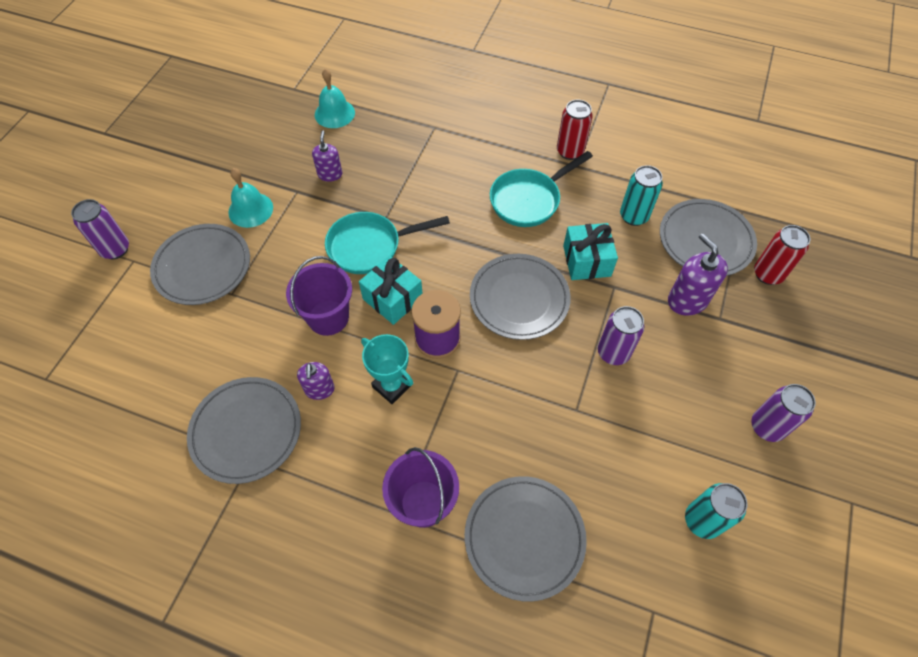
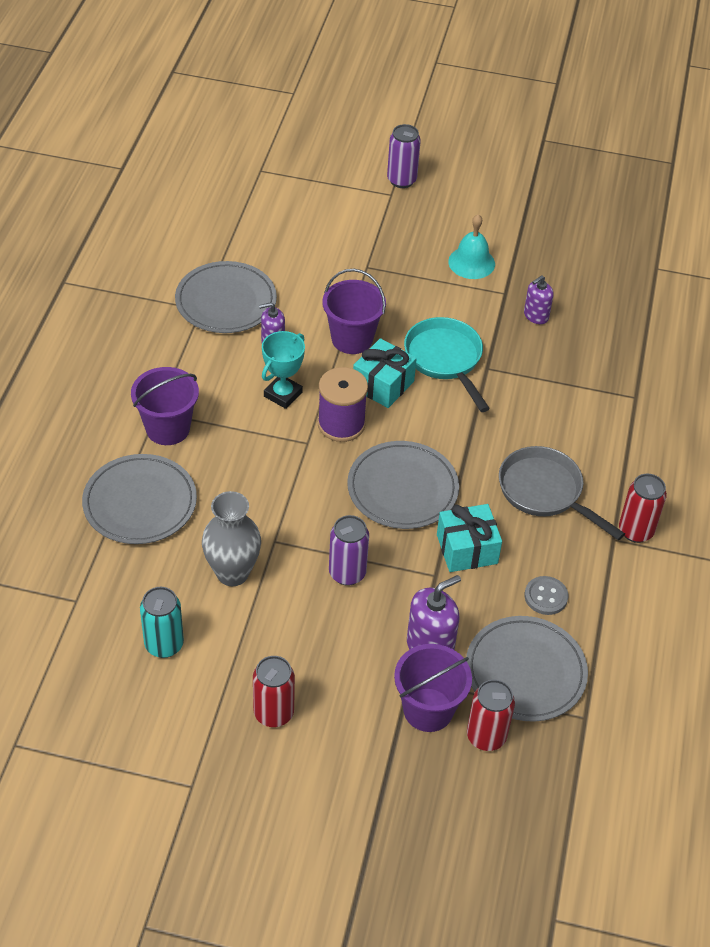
camera: 80 degrees right, 10 degrees down
(202, 266) = (394, 241): grey plate -> none
(330, 174) = (536, 316): purple soap dispenser -> purple soap dispenser turned 150 degrees clockwise
(334, 113) = (628, 307): turquoise bell -> none
(529, 200) = (545, 492): turquoise pan -> grey pan
(614, 450) = (232, 573): none -> grey vase
(633, 216) = (546, 596): turquoise can -> grey button
(748, 309) = (428, 710): none -> purple bucket
(767, 427) = (273, 713): purple can -> red can

